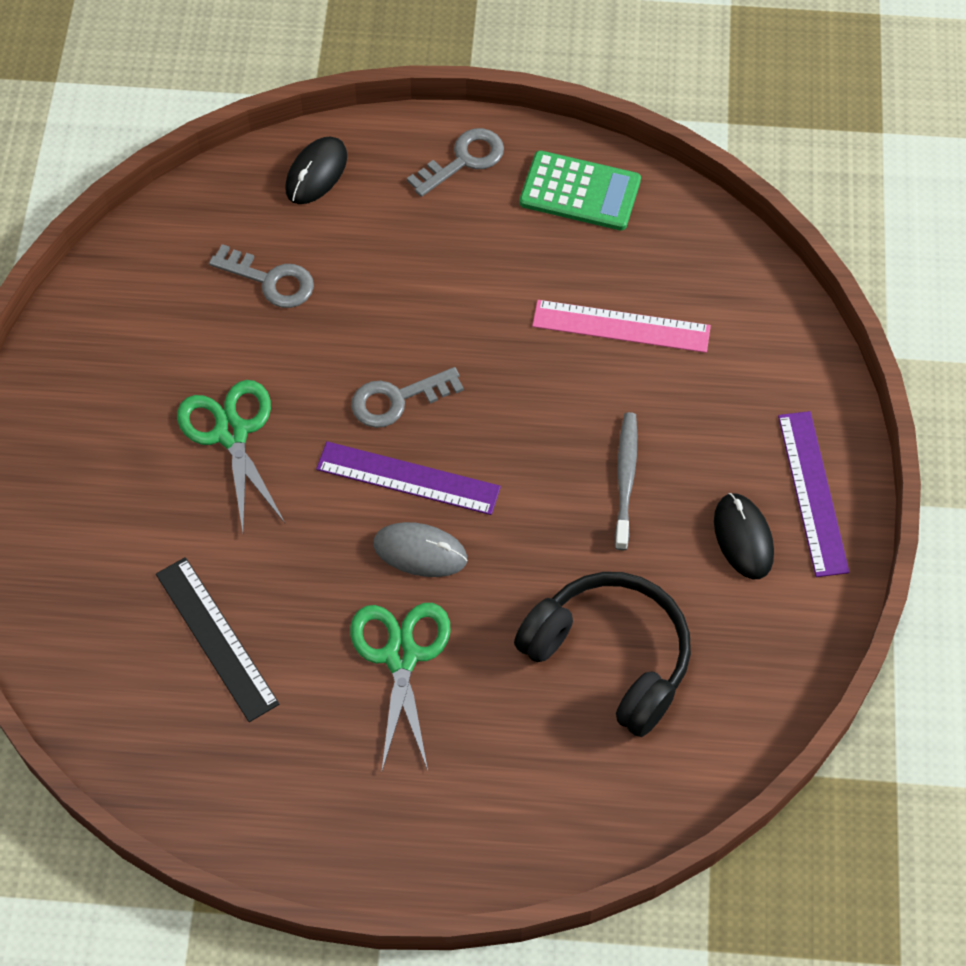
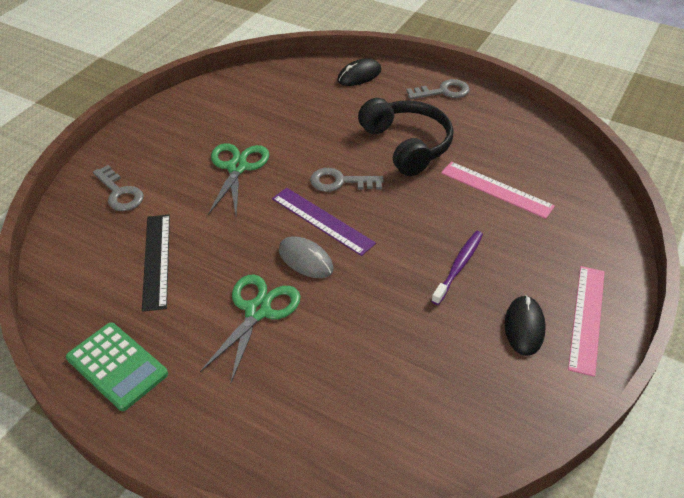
camera: 25 degrees right, 15 degrees down
(270, 280) = (305, 110): grey key -> grey key (119, 193)
(580, 192) = (503, 122): green calculator -> green calculator (117, 366)
(610, 657) = (394, 364): black headphones -> black headphones (407, 145)
(625, 479) = (458, 266): grey toothbrush -> purple toothbrush
(813, 493) = (587, 318): purple ruler -> pink ruler

